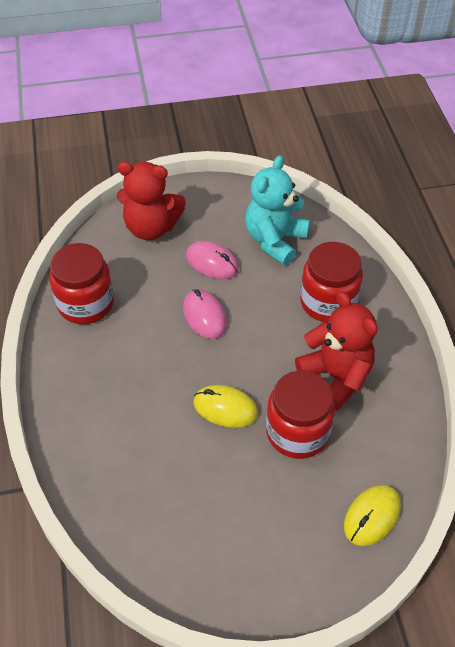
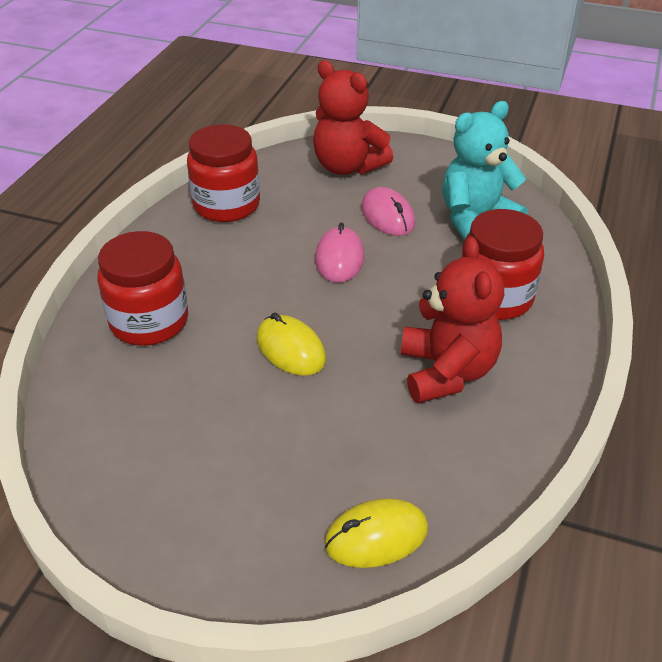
camera: 30 degrees right, 10 degrees down
(297, 432) = (354, 407): red jar -> red jar (149, 321)

